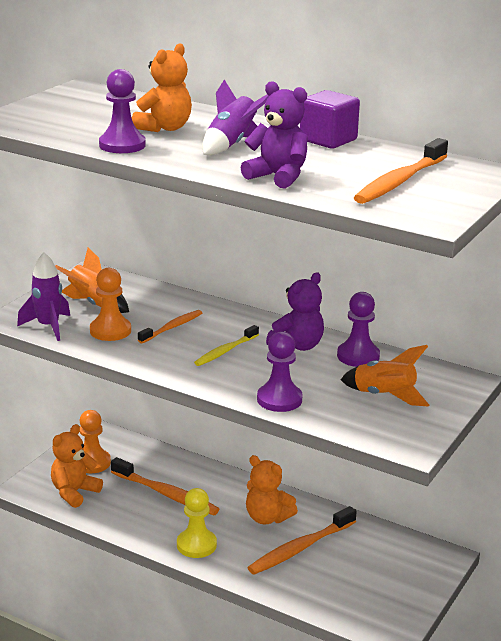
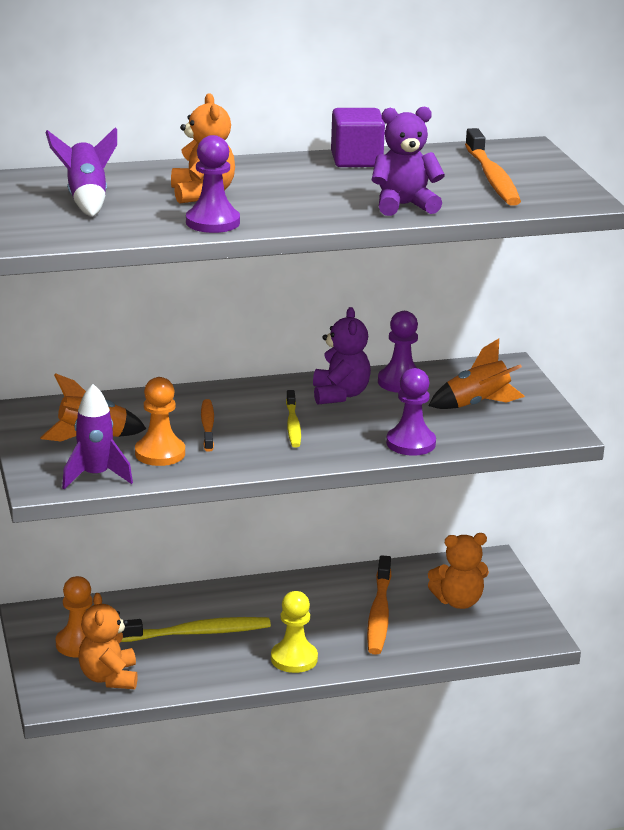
camera: 45 degrees left, 0 degrees up
(166, 494) = (197, 633): orange toothbrush -> yellow toothbrush
(232, 144) = (296, 190): purple rocket -> purple rocket (86, 199)
(267, 517) = (314, 605): orange teddy bear -> orange teddy bear (458, 601)

